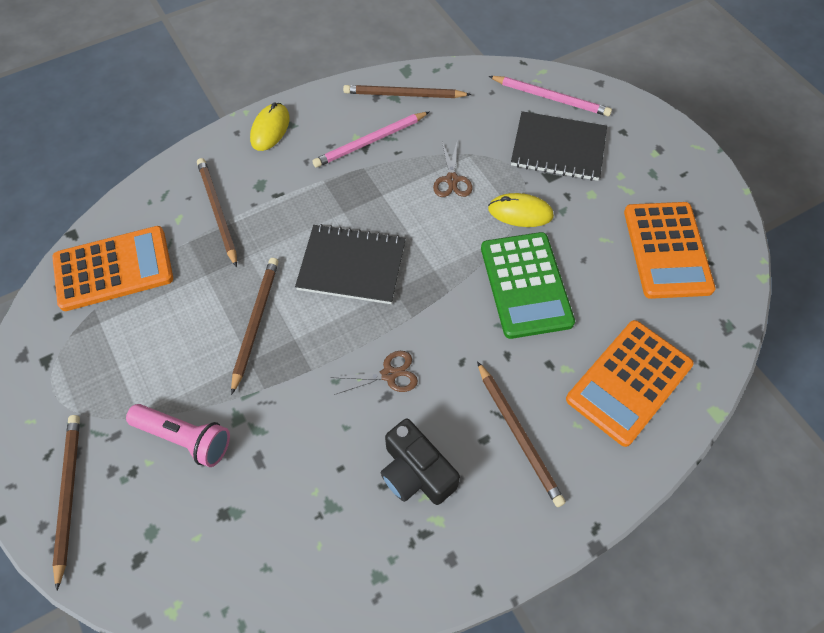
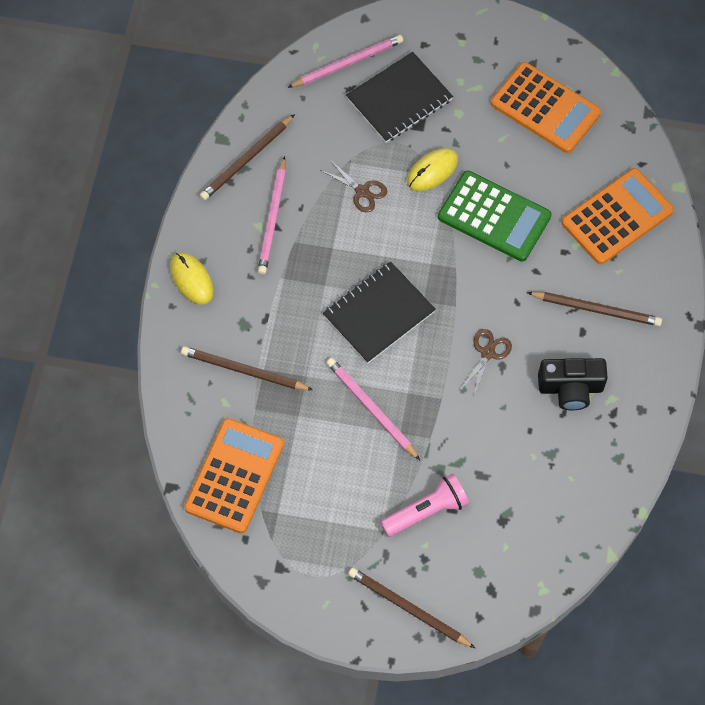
camera: 50 degrees left, 5 degrees up
(255, 322) = (371, 409): brown pencil -> pink pencil
(629, 382) = (617, 217): orange calculator -> orange calculator turned 120 degrees counterclockwise

